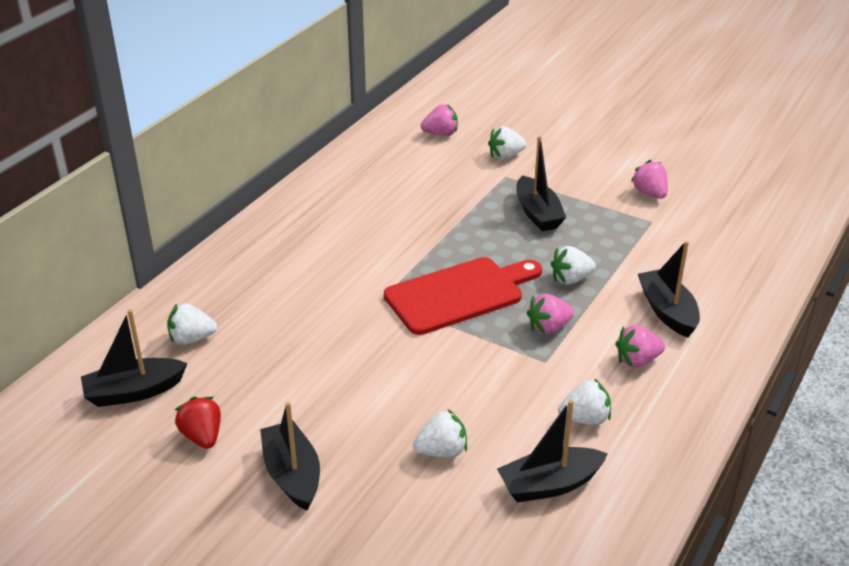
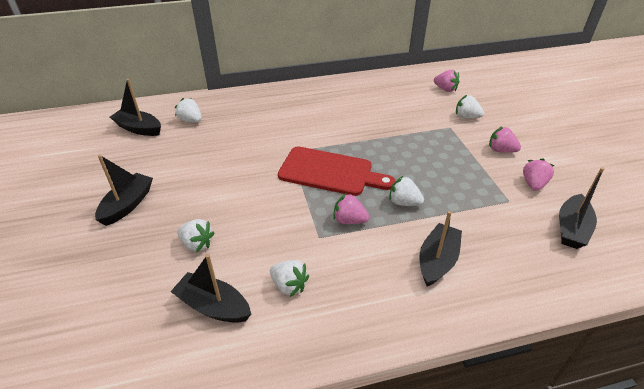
camera: 45 degrees right, 5 degrees up
(202, 436) = (128, 163): red strawberry -> none
(537, 213) = (439, 156): black boat -> black boat (571, 229)
(637, 360) = (371, 276): pink strawberry -> pink strawberry (501, 150)

